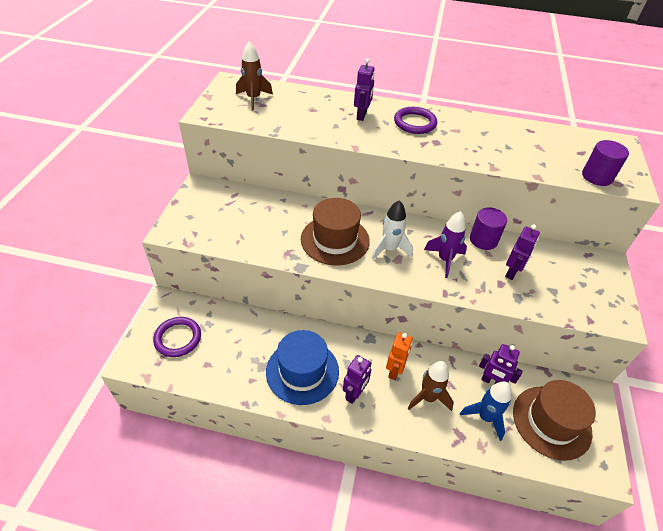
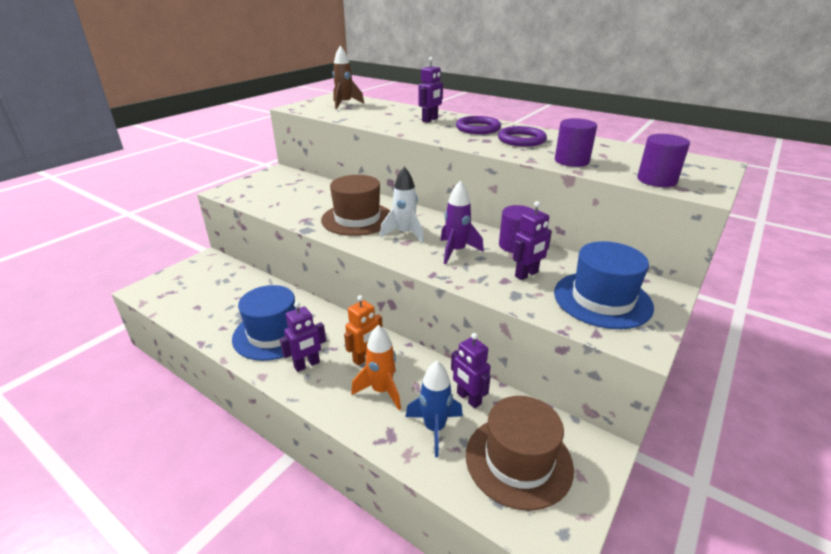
camera: 25 degrees right, 15 degrees down
(178, 338) = (191, 284): purple ring -> purple ring (521, 140)
(428, 398) = (381, 391): brown rocket -> orange rocket
(523, 162) = (571, 161): none -> purple cylinder
(575, 284) = (602, 299): none -> blue hat

